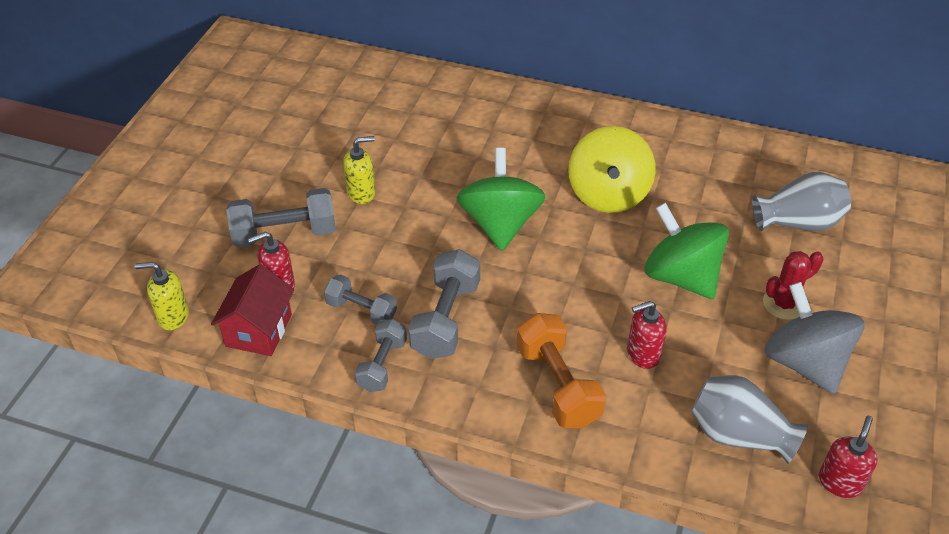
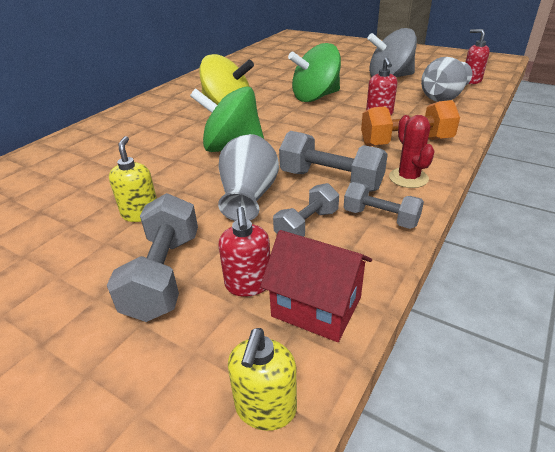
camera: 75 degrees left, 10 degrees down
(784, 304) = (345, 77): red cactus -> red cactus (408, 178)
(798, 223) = (285, 68): grey vase -> grey vase (248, 196)

